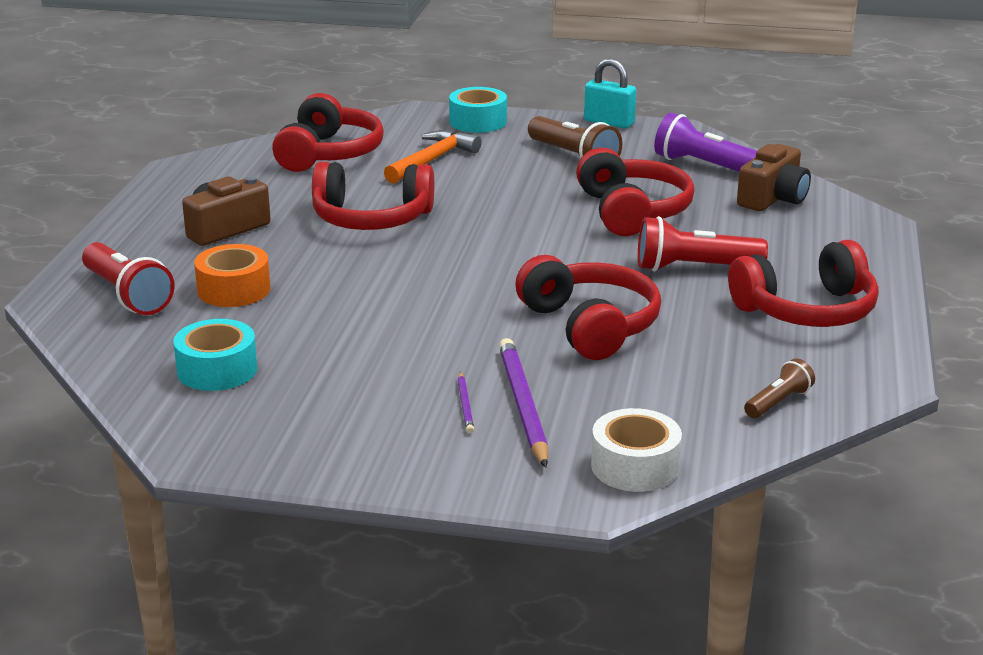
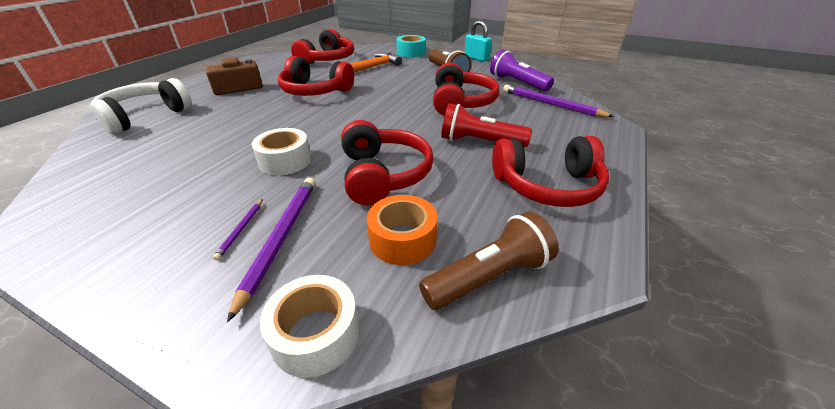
camera: 15 degrees right, 10 degrees up
(127, 295) = (145, 116): red flashlight -> white headphones
(217, 370) = (124, 171): turquoise tape -> none
(234, 290) = (201, 120): orange tape -> orange tape (402, 239)
(437, 327) = (285, 161): none -> white tape
(773, 198) = (551, 104): brown camera -> purple pencil
(778, 402) = (489, 277): brown flashlight -> brown flashlight, size x1.76

